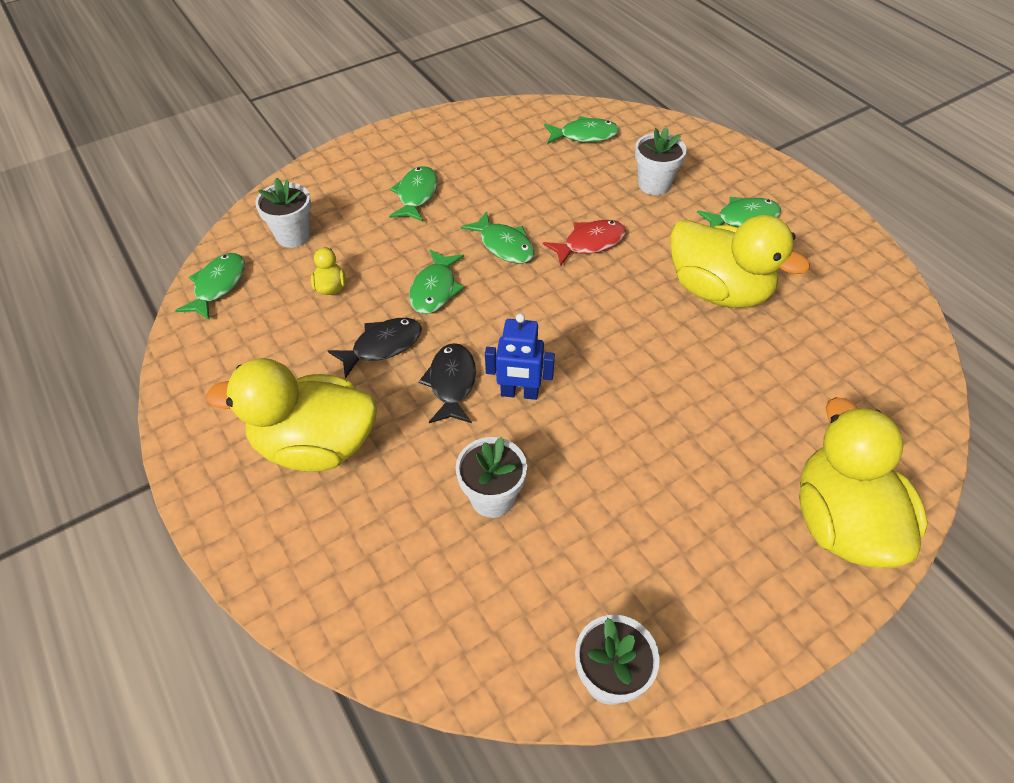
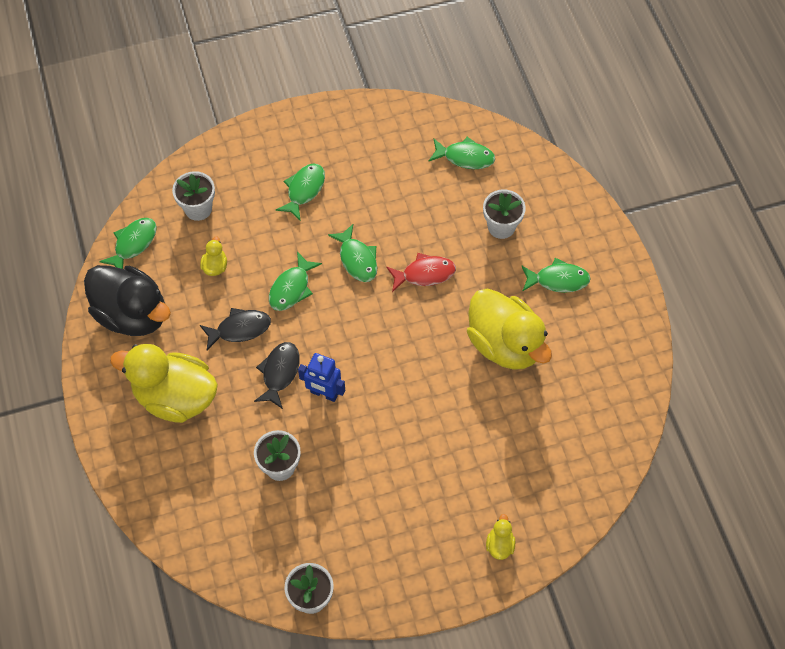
camera: 15 degrees right, 10 degrees up
(233, 361) = (132, 314): none -> black duck
(841, 522) = (499, 545): yellow duck -> yellow duck, size x0.40

